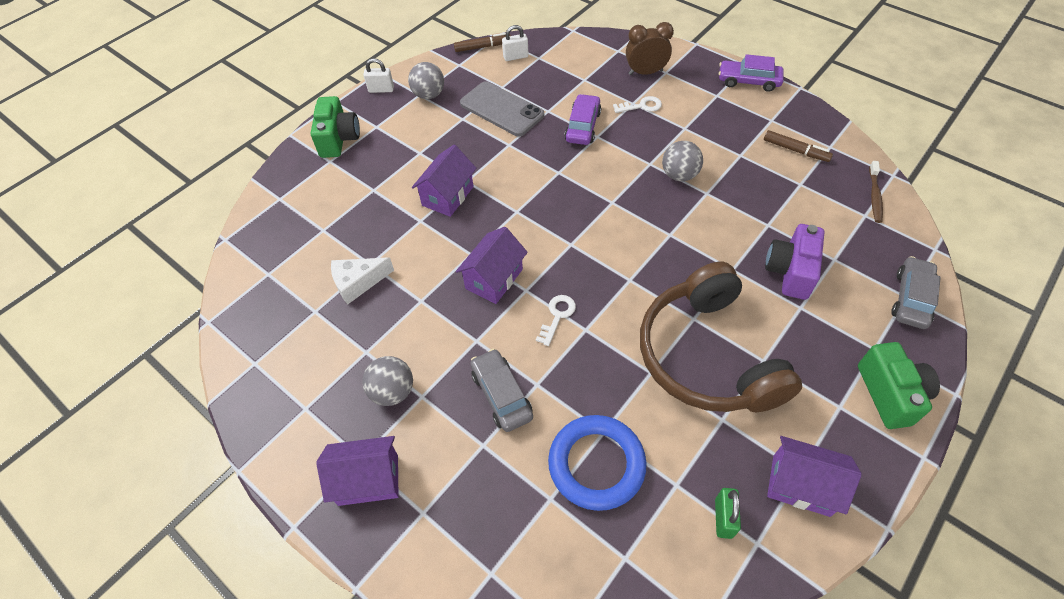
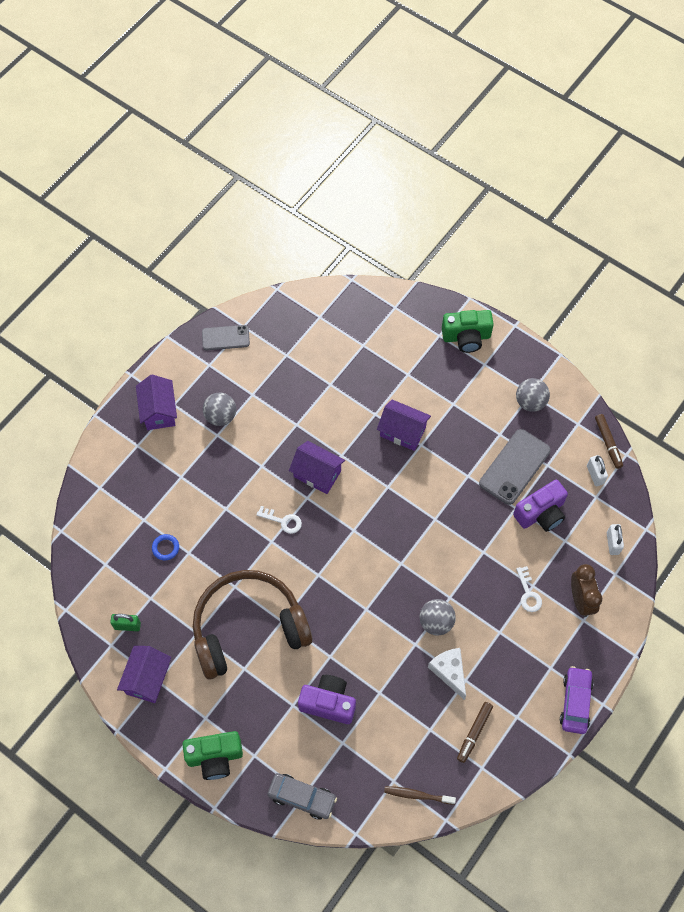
camera: 85 degrees right, 10 degrees up
(266, 386) = (225, 338): none -> grey phone
(358, 283) = (312, 379): white cheese -> white cheese (449, 672)
(381, 89) = (534, 360): white padlock -> white padlock (612, 543)
(501, 395) = (217, 486): grey car -> none
(555, 94) = (541, 513): none -> purple camera
(583, 126) = (495, 539): purple car -> none
(596, 464) = (165, 548): blue ring -> blue ring, size x0.43

